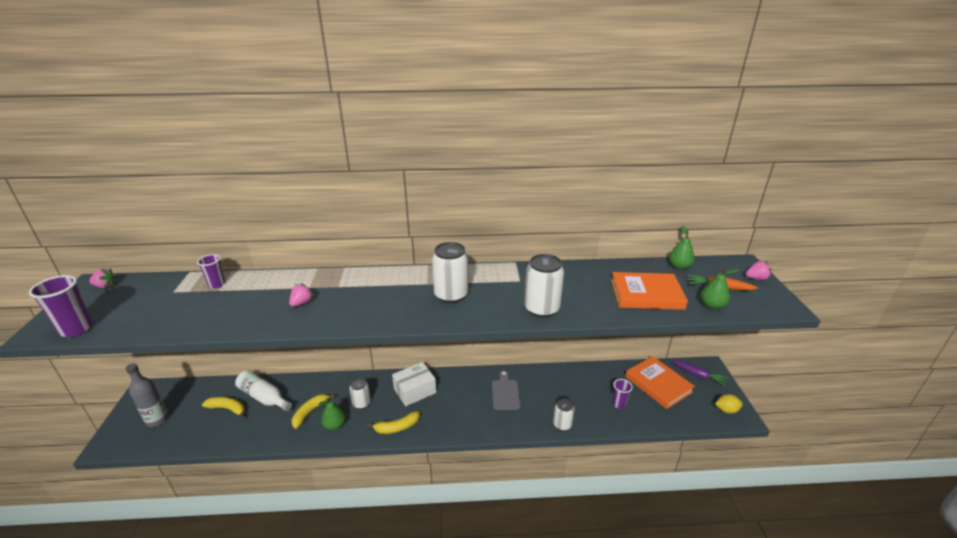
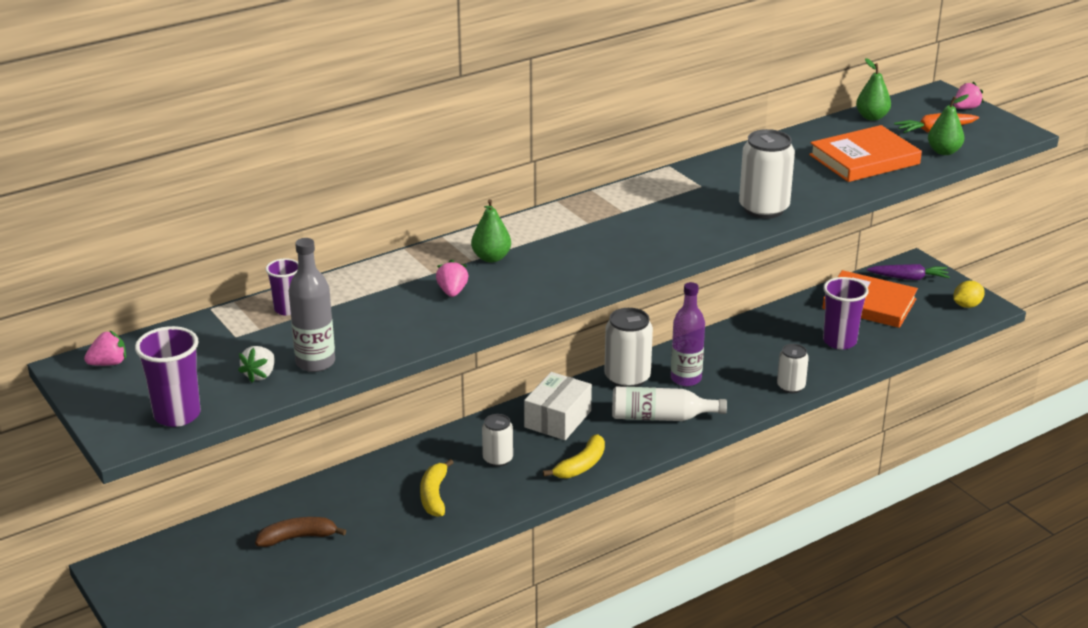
camera: 30 degrees left, 0 degrees up
(145, 319) = (260, 375): none -> white strawberry
(157, 420) = (199, 590): grey bottle -> grey bottle (315, 362)
(227, 409) = (297, 537): yellow banana -> brown banana
(264, 397) = (336, 505): white bottle -> white bottle (661, 417)
(335, 425) = (490, 495): green pear -> green pear (491, 258)
(451, 295) = (636, 226): white can -> white can (627, 378)
(505, 393) = (686, 379): grey cutting board -> purple bottle
(619, 404) = (839, 341): purple cup -> purple cup, size x1.59

